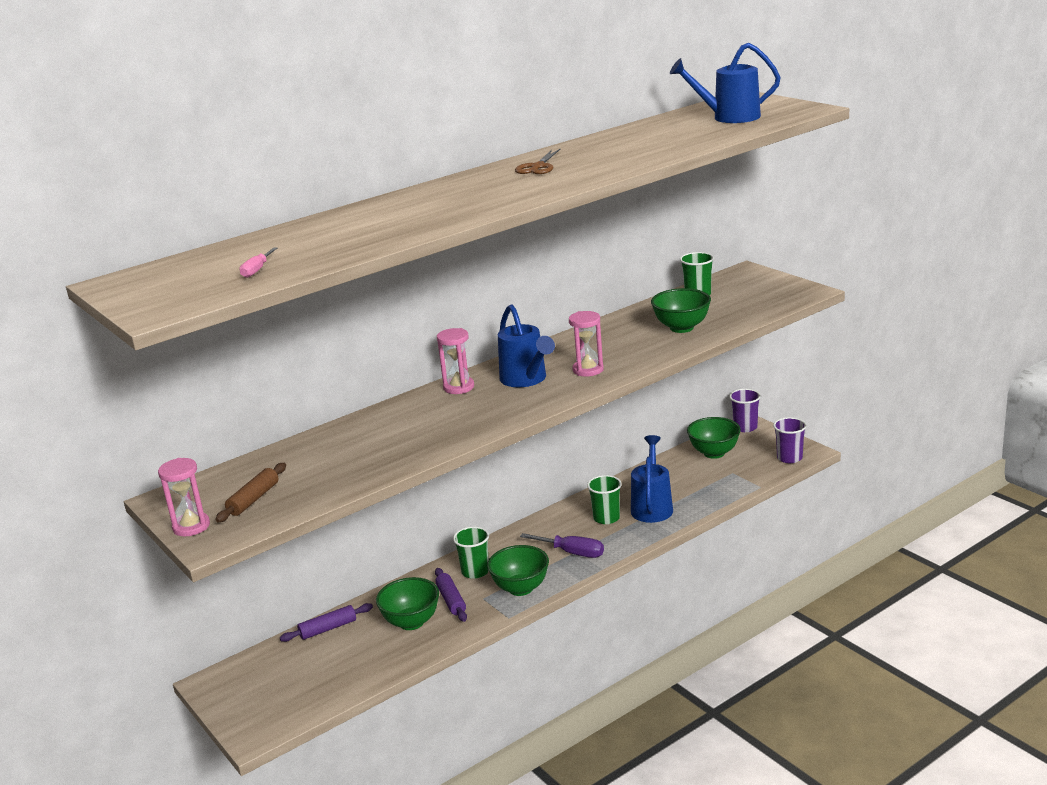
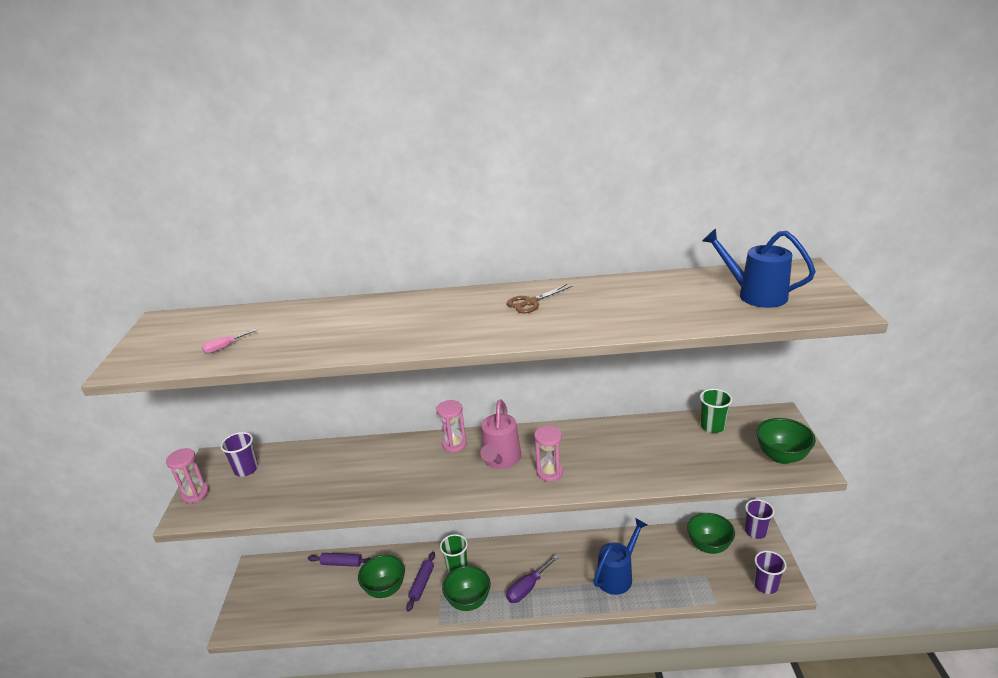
camera: 35 degrees right, 5 degrees up
(228, 488) = (246, 469): none -> purple cup
(254, 499) = (245, 488): brown rolling pin -> none
(526, 380) = (500, 460): blue watering can -> pink watering can
(572, 553) = (527, 588): purple screwdriver -> purple screwdriver turned 75 degrees clockwise
(606, 518) = (577, 567): green cup -> none
(681, 328) = (662, 460): green bowl -> green bowl (781, 456)

